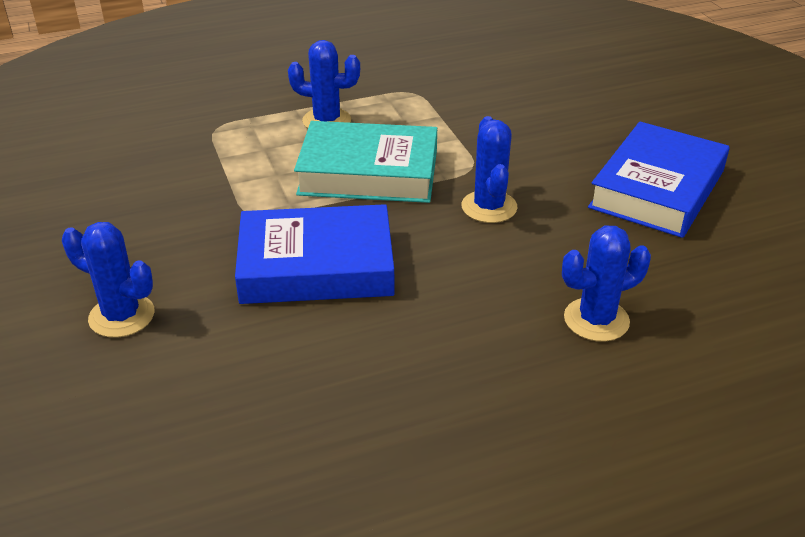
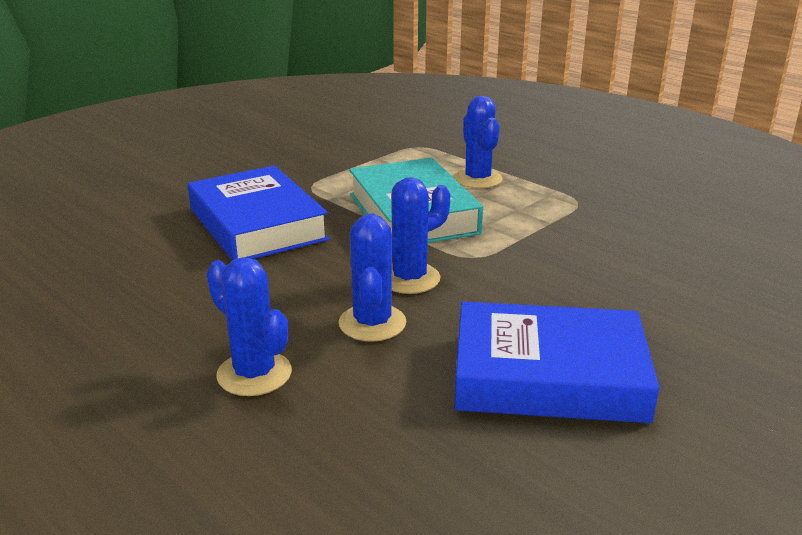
camera: 65 degrees right, 10 degrees down
(122, 316) = (159, 179): blue cactus -> blue cactus (372, 323)

